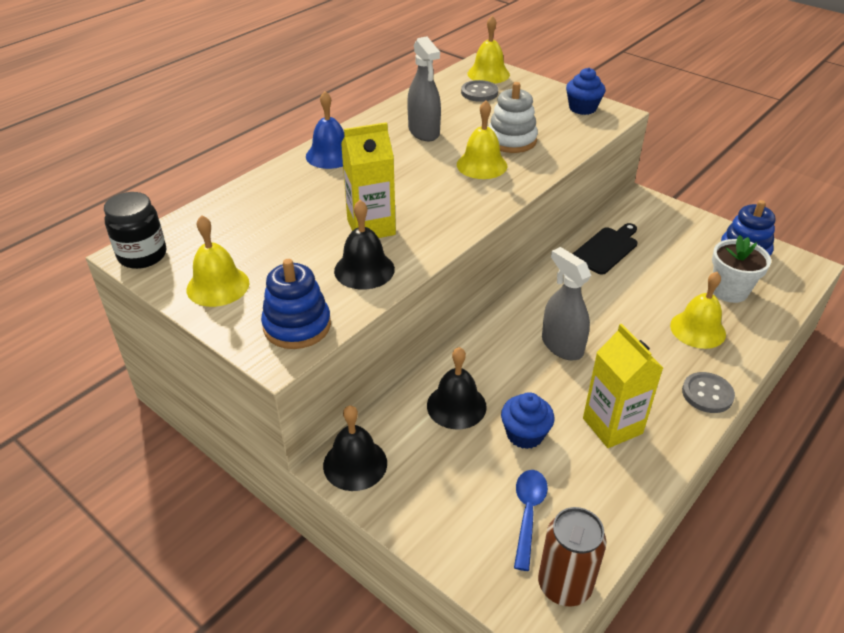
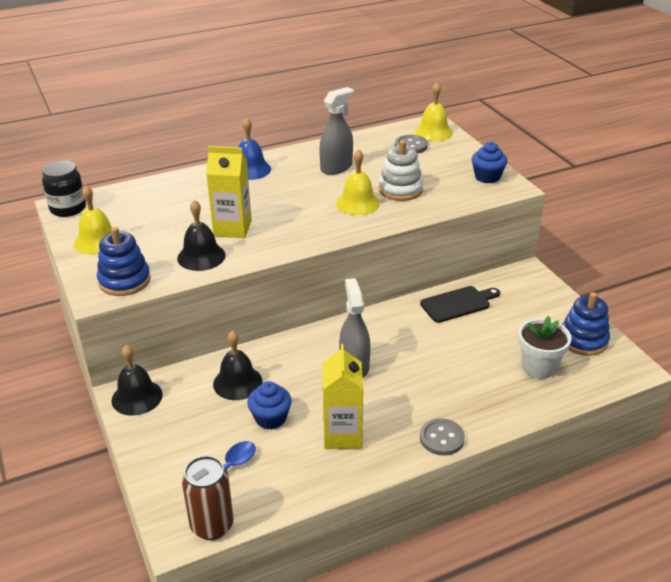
camera: 25 degrees right, 5 degrees down
(424, 132) = (336, 167): grey spray bottle -> grey spray bottle turned 135 degrees counterclockwise
(697, 329) = (480, 388): yellow bell -> none

